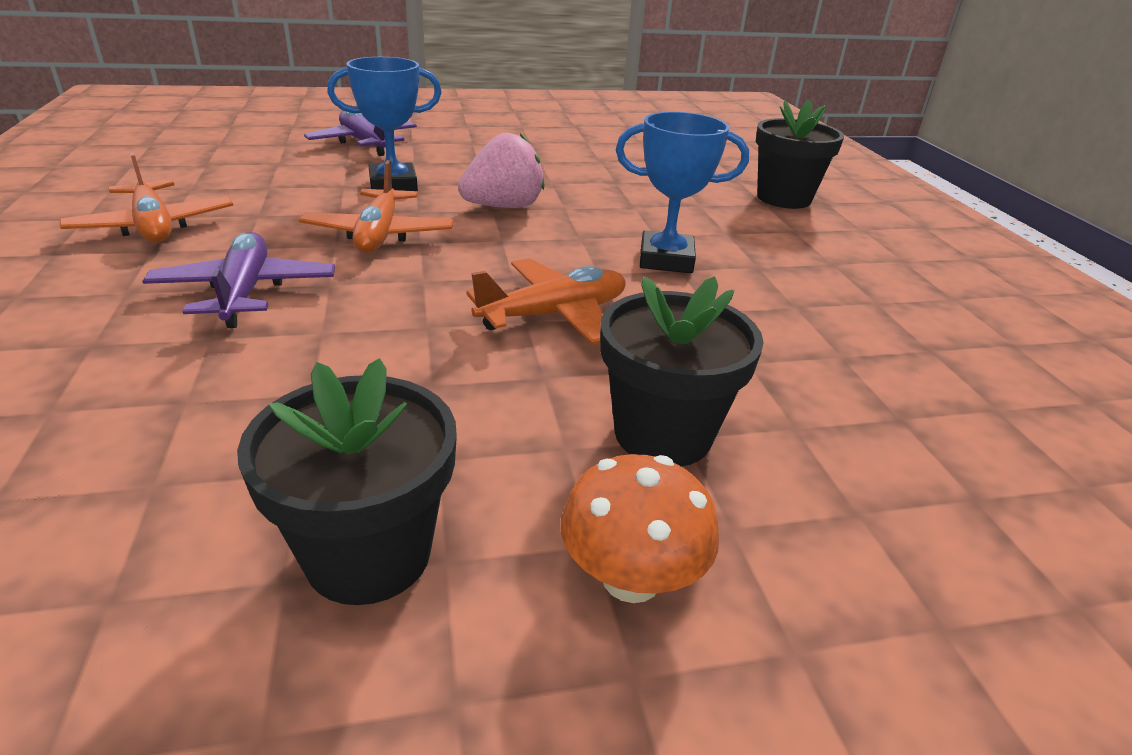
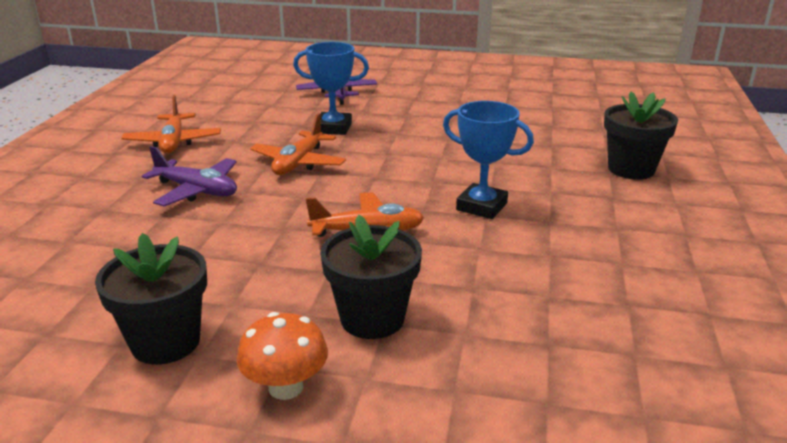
camera: 25 degrees right, 5 degrees down
(245, 292) = (197, 191): purple plane -> purple plane turned 105 degrees clockwise
(503, 207) = (396, 152): pink strawberry -> none

